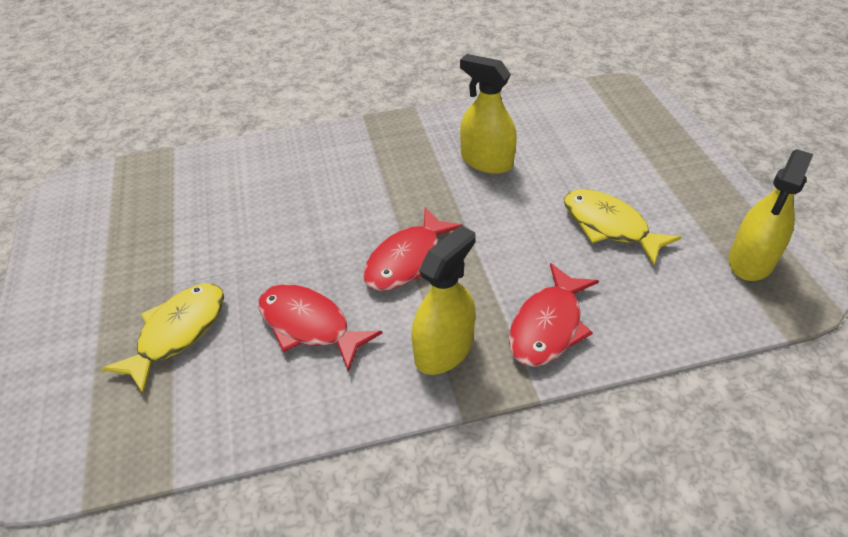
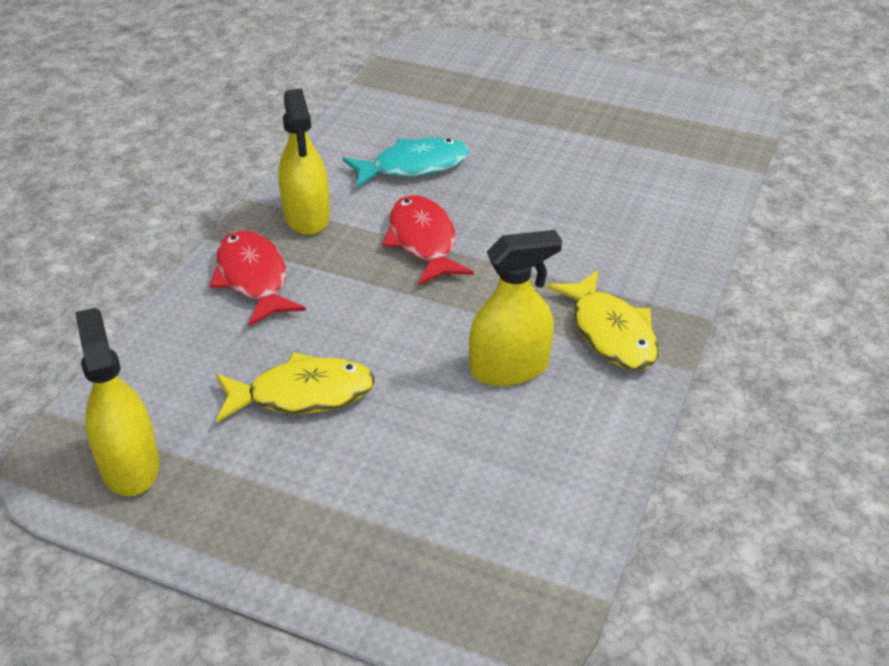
camera: 125 degrees right, 5 degrees down
(178, 333) = (480, 113): yellow fish -> yellow fish (610, 332)
(309, 325) = (413, 167): red fish -> turquoise fish

